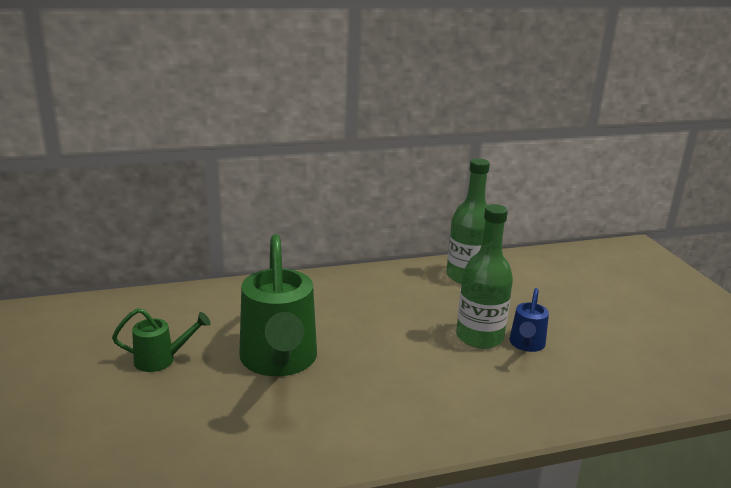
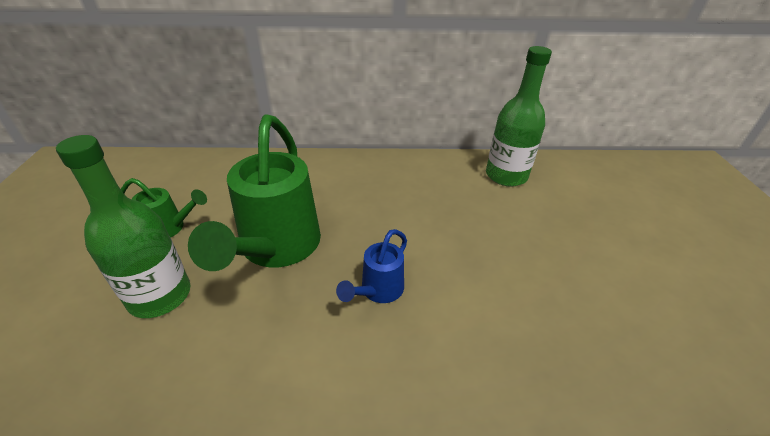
camera: 15 degrees right, 15 degrees up
(479, 337) = (497, 252): green bottle -> green bottle (160, 296)
(526, 345) = (548, 271): blue watering can -> blue watering can (378, 291)

